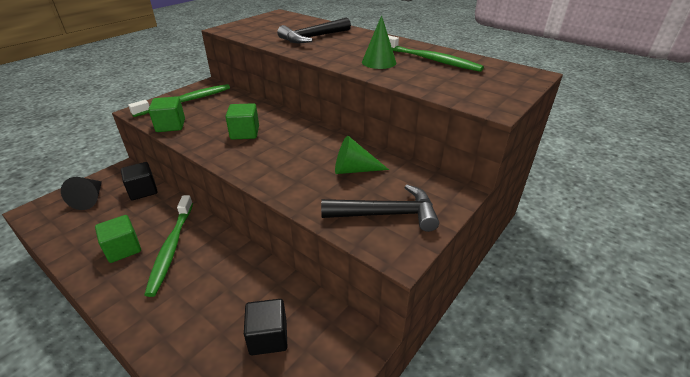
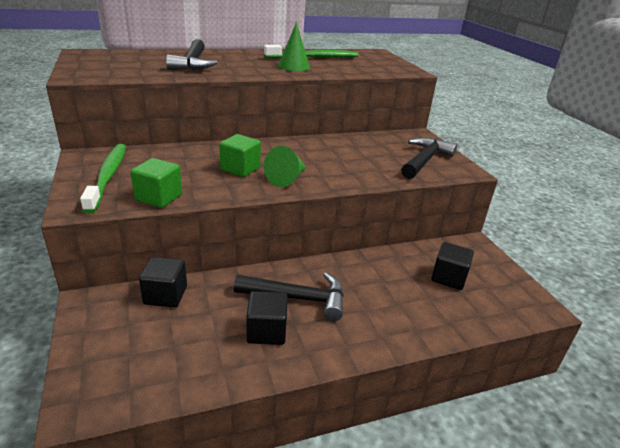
camera: 60 degrees left, 5 degrees down
(90, 199) = (124, 342): black cone -> none
(123, 249) = (266, 331): green cube -> black cube
(171, 248) = (298, 298): green toothbrush -> black hammer
(354, 170) = (361, 151): green cone -> green cone (287, 179)

